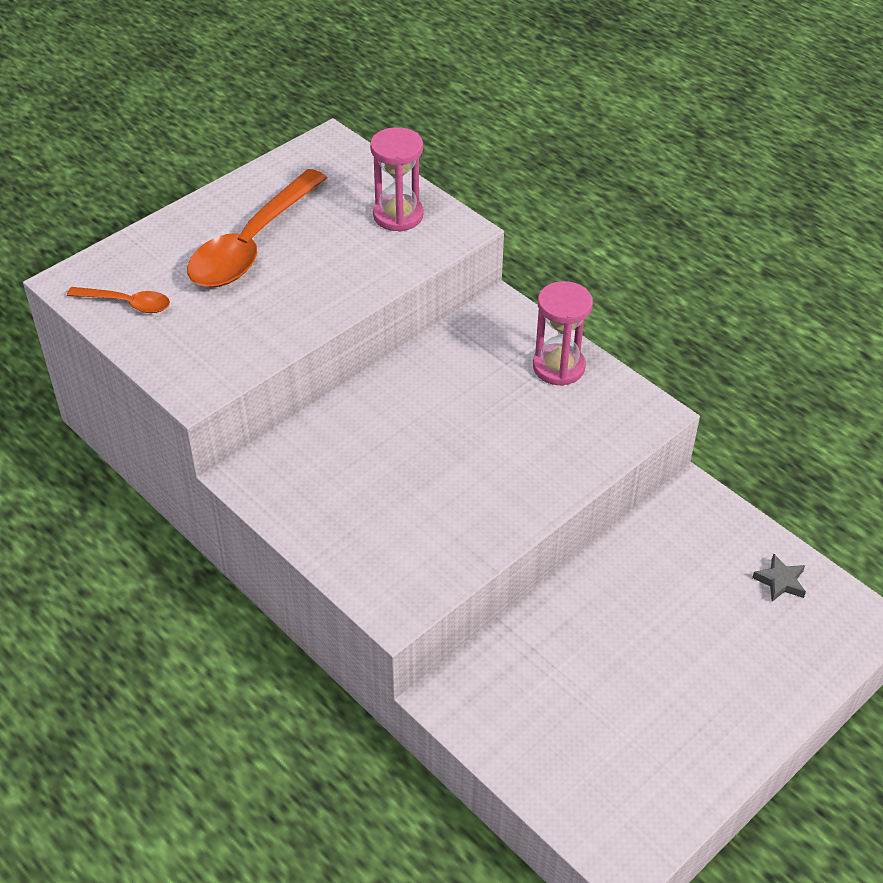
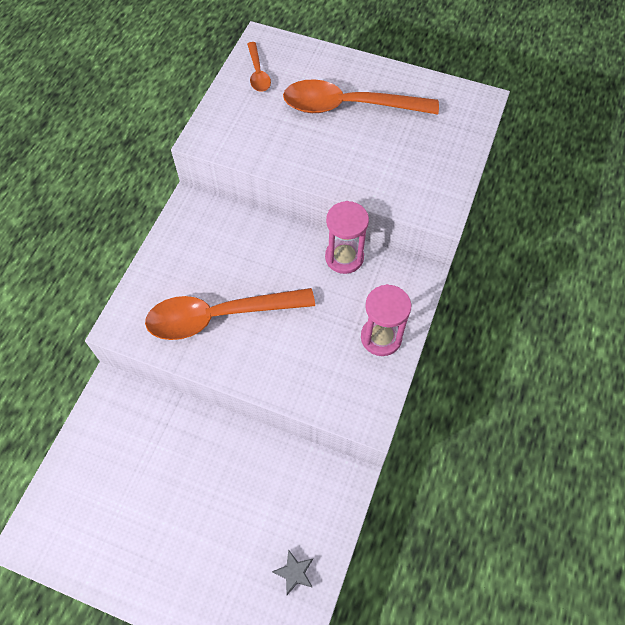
camera: 65 degrees right, 15 degrees up
(398, 215) = (430, 170): pink hourglass -> pink hourglass (344, 257)
(443, 500) = (220, 316): none -> orange spoon

